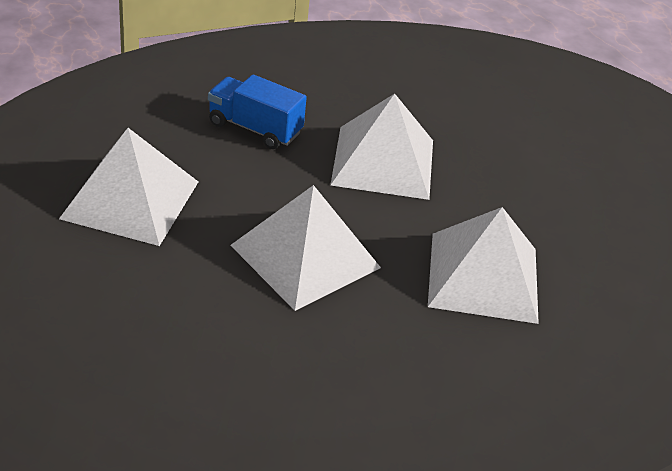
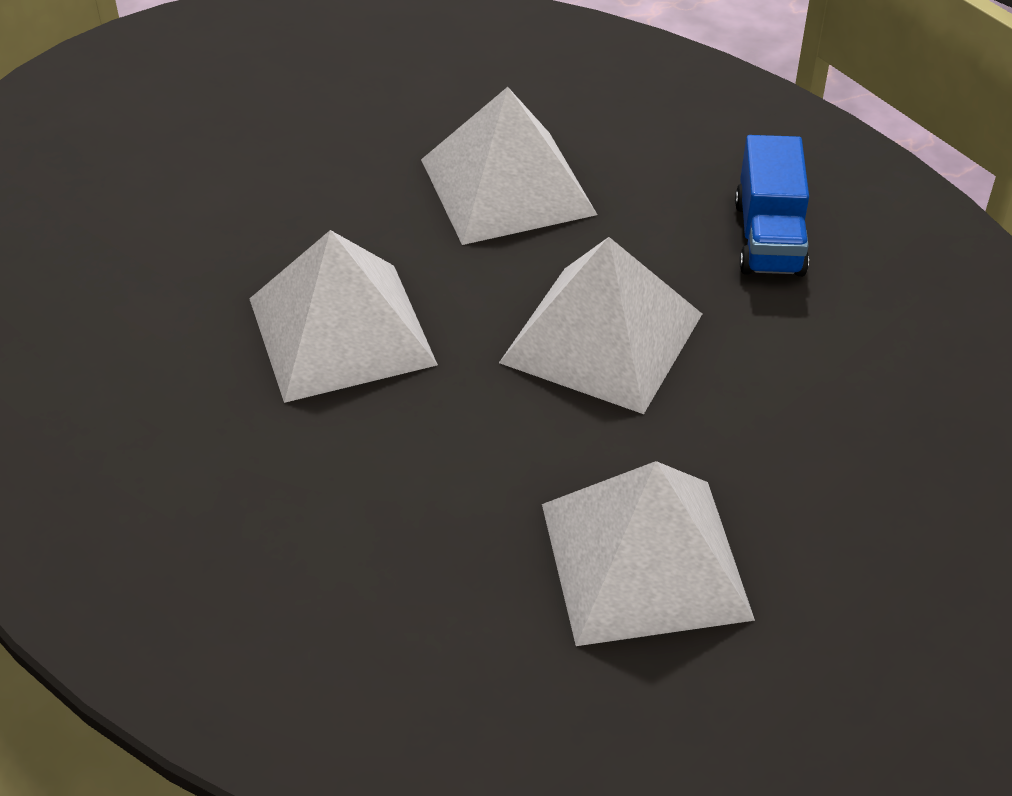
camera: 110 degrees left, 5 degrees up
(255, 128) = (359, 496): blue truck -> blue truck (768, 238)

